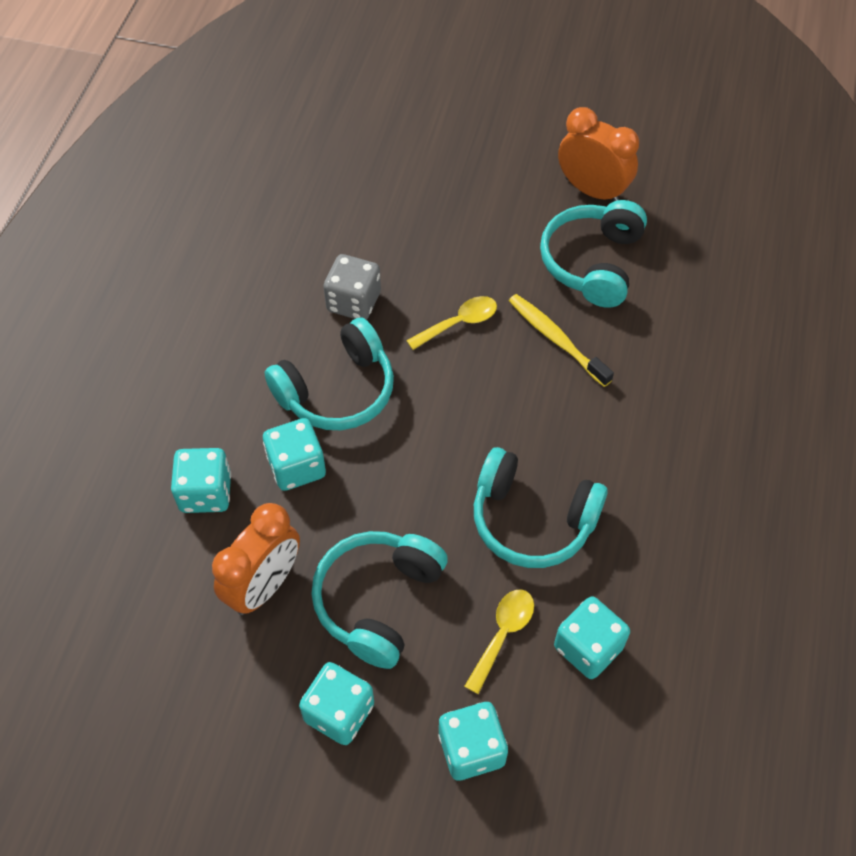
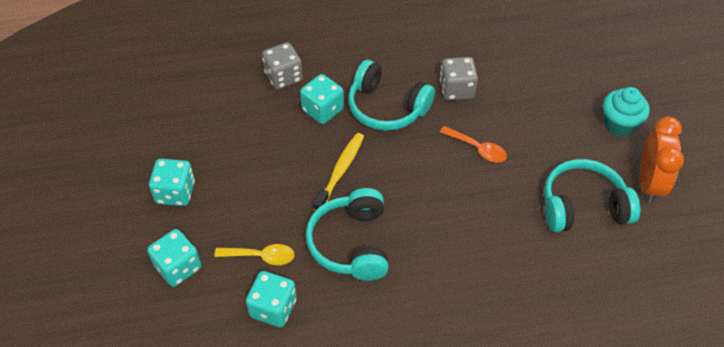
camera: 65 degrees right, 5 degrees down
(206, 493) = (283, 77): turquoise dice -> grey dice
(264, 586) = (238, 127): orange clock -> none
(378, 601) = (254, 183): turquoise headphones -> none
(459, 323) = (477, 149): yellow spoon -> orange spoon
(498, 173) = (619, 124): none -> turquoise cupcake
(557, 340) = (501, 208): yellow toothbrush -> yellow toothbrush (340, 171)

